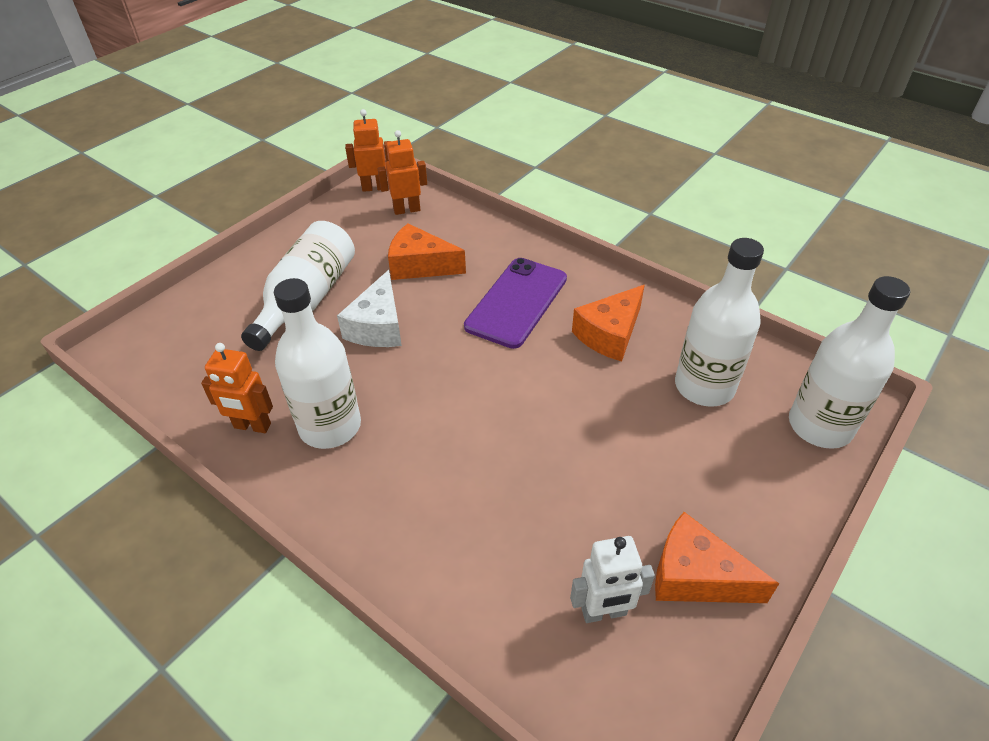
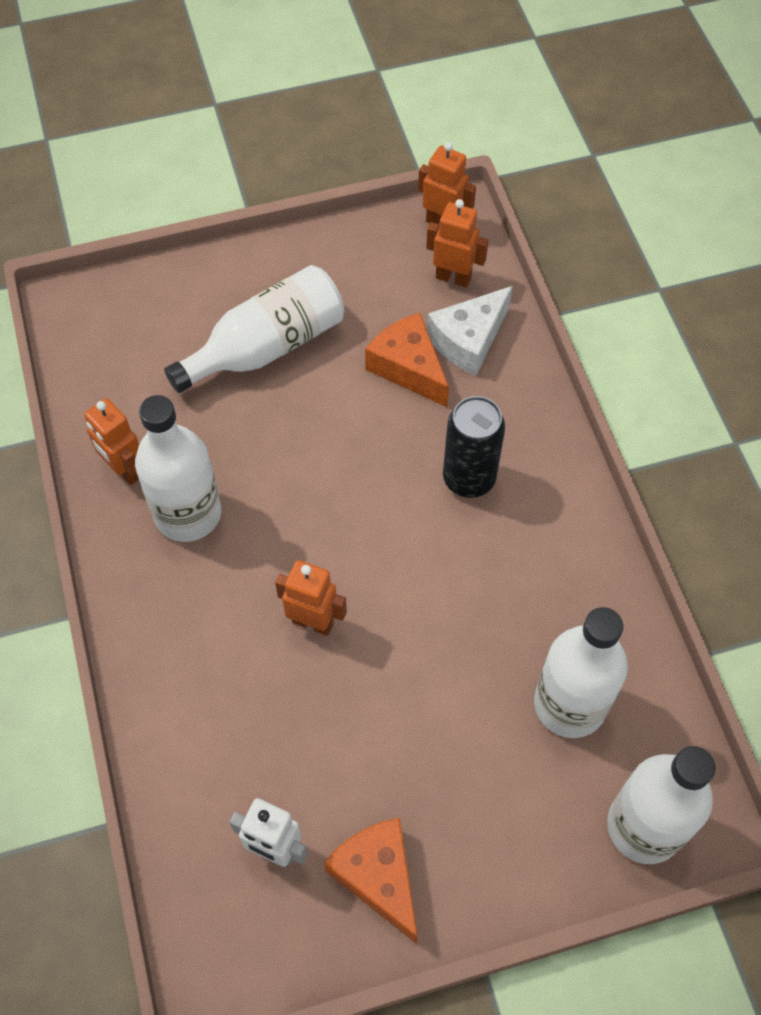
camera: 35 degrees right, 15 degrees up
(378, 326) = (309, 423): white cheese -> white cheese (469, 340)
(489, 440) = (313, 622): none -> orange robot
(517, 302) = (469, 479): purple phone -> black can
(610, 334) = (530, 580): orange cheese -> none

